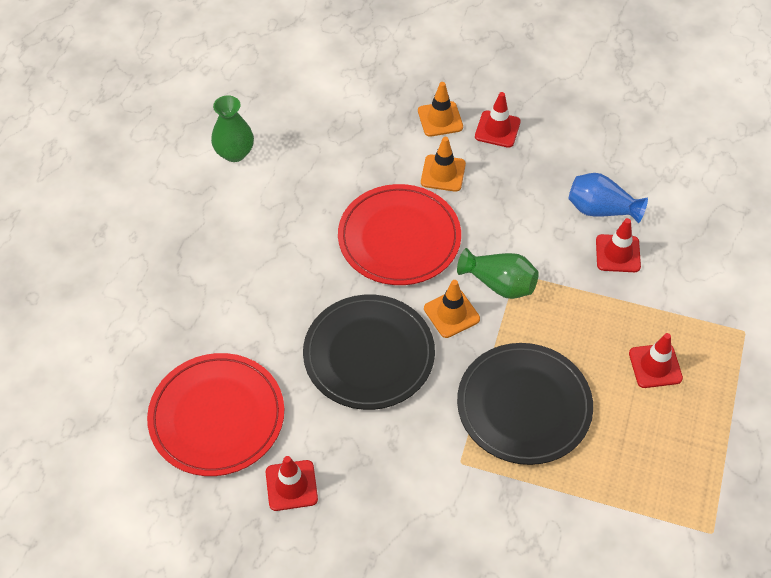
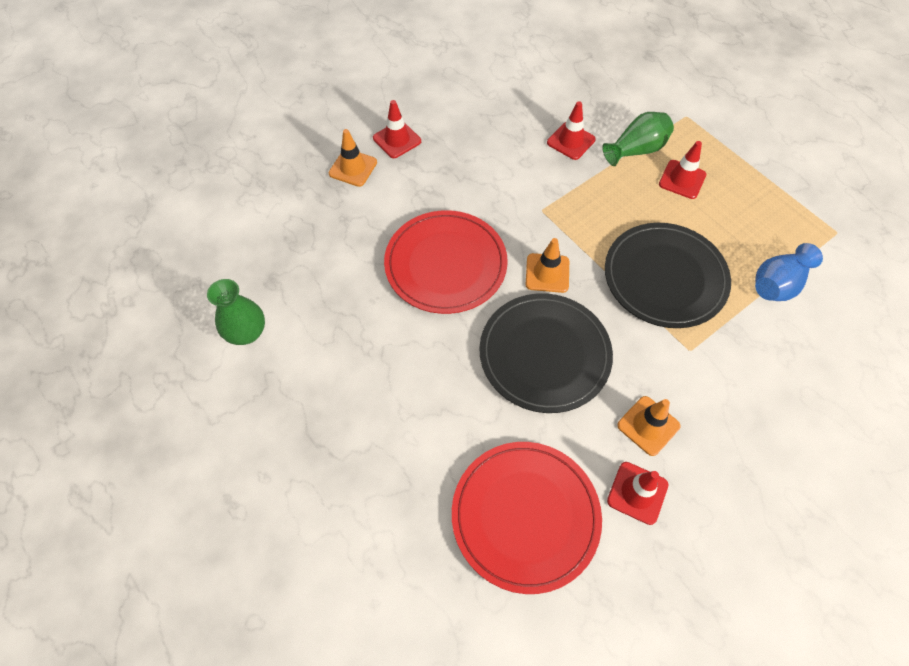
camera: 55 degrees left, 5 degrees up
(443, 173) = (407, 198): orange traffic cone -> orange traffic cone (648, 425)
(499, 284) = (543, 226): green vase -> green vase (636, 150)
(601, 209) = (524, 126): blue vase -> blue vase (777, 284)

